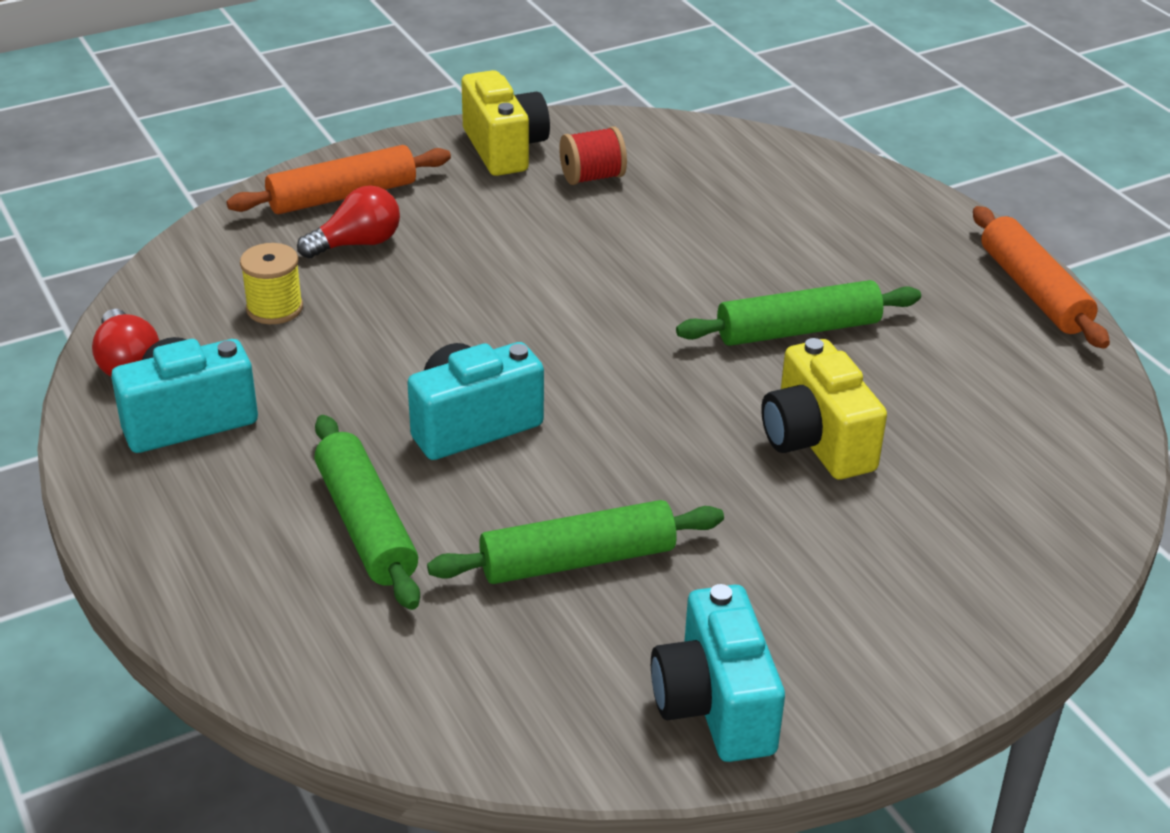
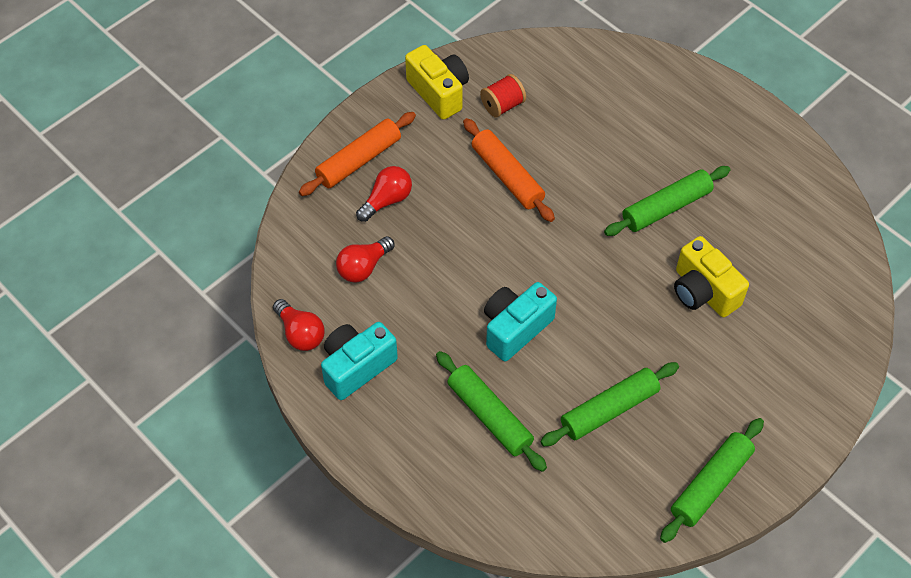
camera: 15 degrees left, 20 degrees up
(274, 308) = (363, 267): yellow spool -> red light bulb
(714, 706) = (710, 484): turquoise camera -> green rolling pin
(1033, 291) = (785, 141): orange rolling pin -> orange rolling pin (507, 176)

